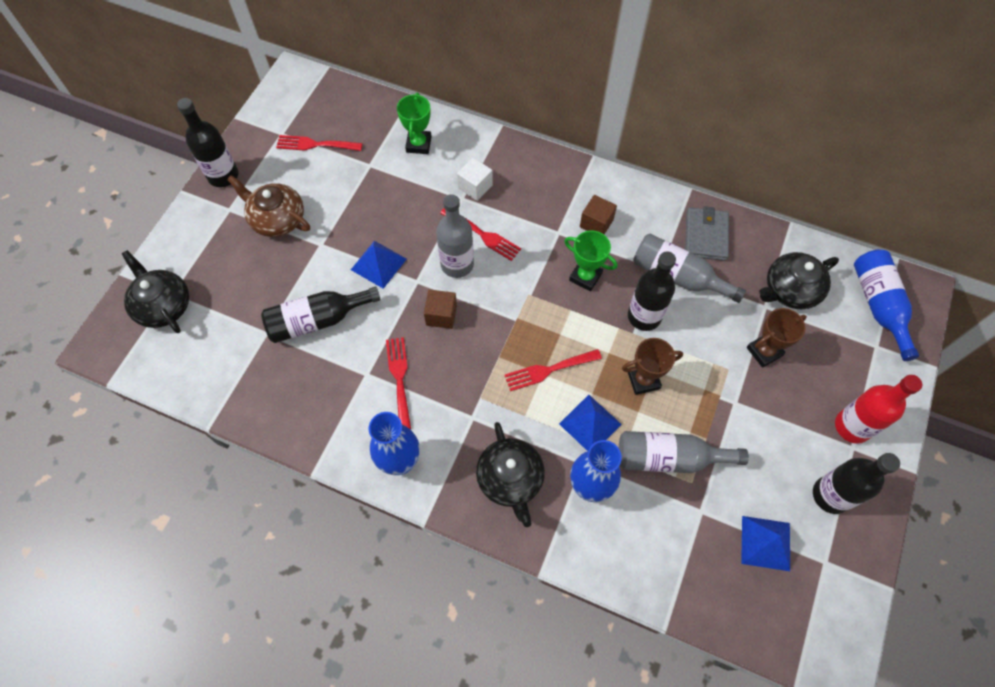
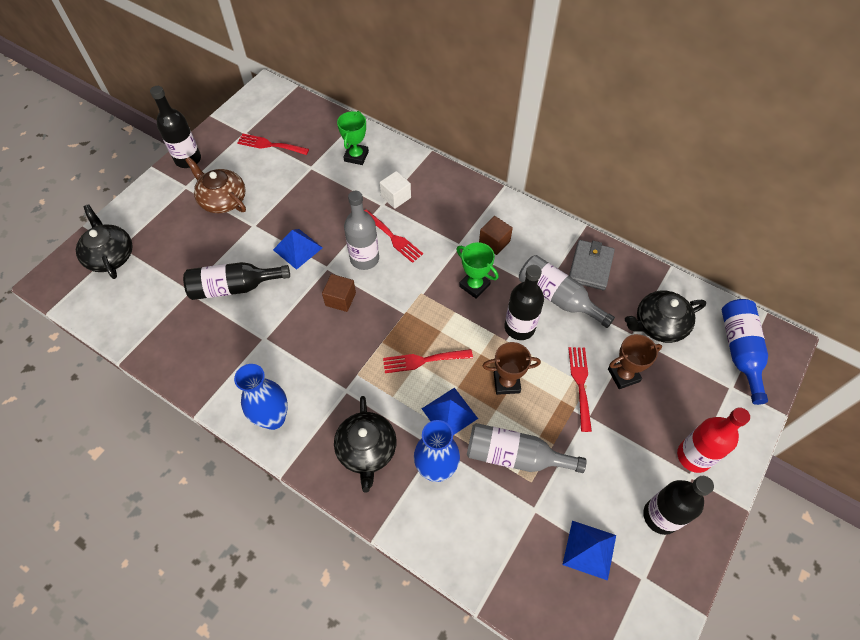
camera: 10 degrees right, 5 degrees down
(399, 378) = (291, 347): red fork -> red fork (580, 384)

